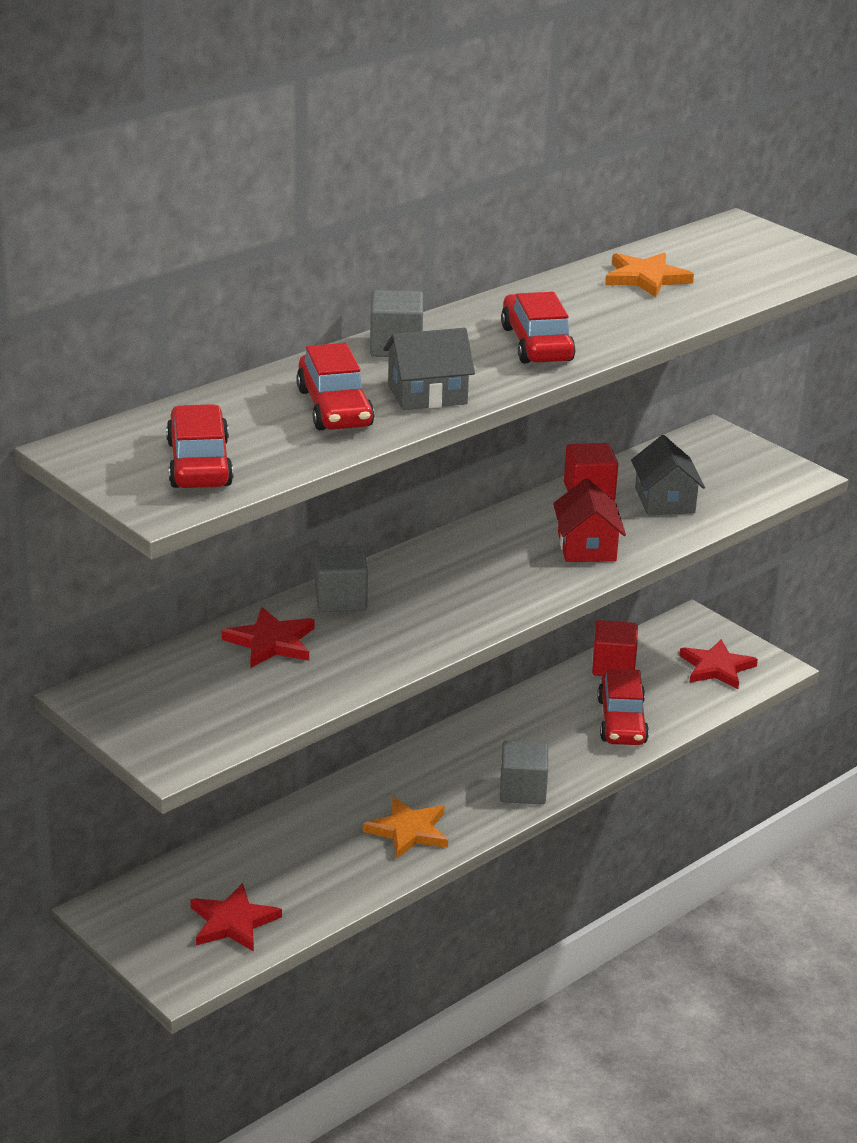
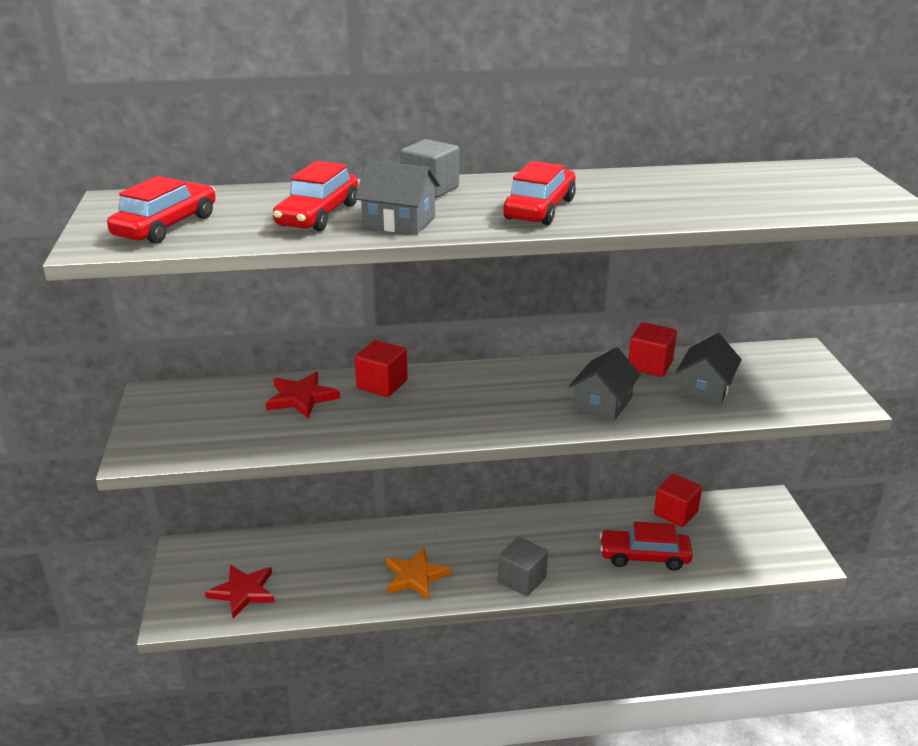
camera: 35 degrees right, 0 degrees up
(340, 599) = (382, 384): grey cube -> red cube
(586, 547) = (602, 403): red house -> grey house
(621, 721) = (644, 556): red car -> red car turned 60 degrees clockwise
(646, 278) = (703, 186): orange star -> none
(716, 667) = (758, 543): red star -> none

